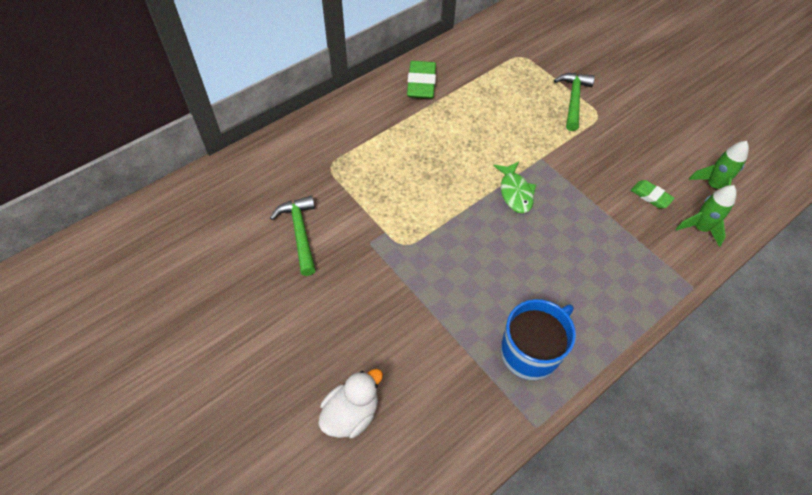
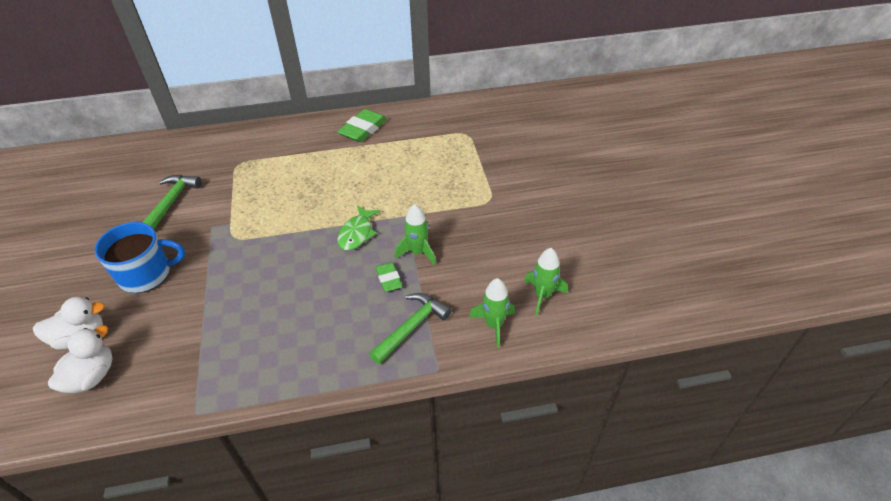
camera: 30 degrees right, 10 degrees down
(404, 445) = (92, 376): none -> white duck
(530, 351) = (248, 356): blue mug -> blue mug (146, 274)
(573, 100) = (479, 181): green hammer -> green hammer (412, 327)
(584, 189) = (418, 252): none -> green rocket
(651, 196) = (473, 281): green eraser -> green eraser (389, 279)

